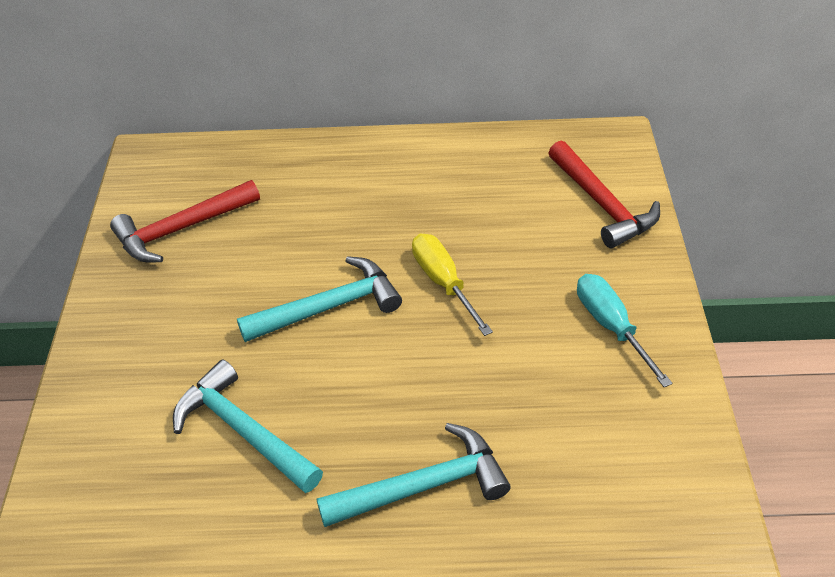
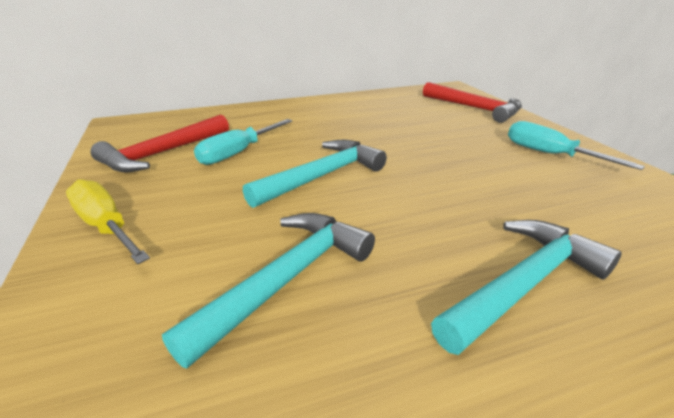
camera: 20 degrees left, 15 degrees down
(243, 430) = (287, 278): turquoise hammer -> turquoise hammer turned 105 degrees clockwise
(258, 246) = (237, 153): none -> turquoise screwdriver
(443, 282) = (405, 151): yellow screwdriver -> yellow screwdriver (106, 226)

